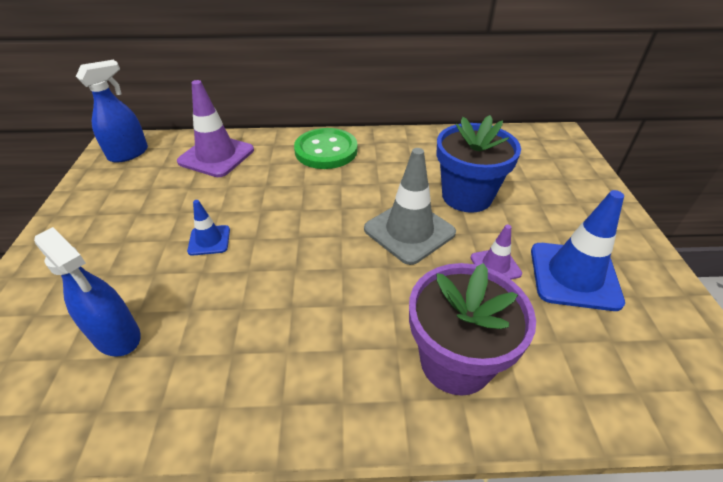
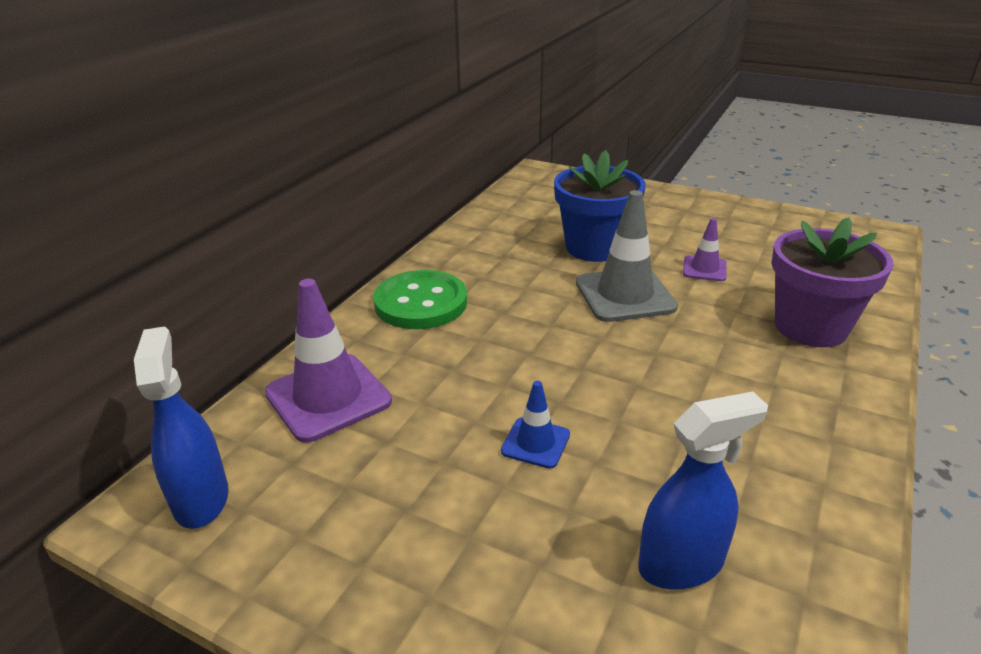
camera: 60 degrees left, 10 degrees down
(574, 276) = (737, 240): blue traffic cone -> none

